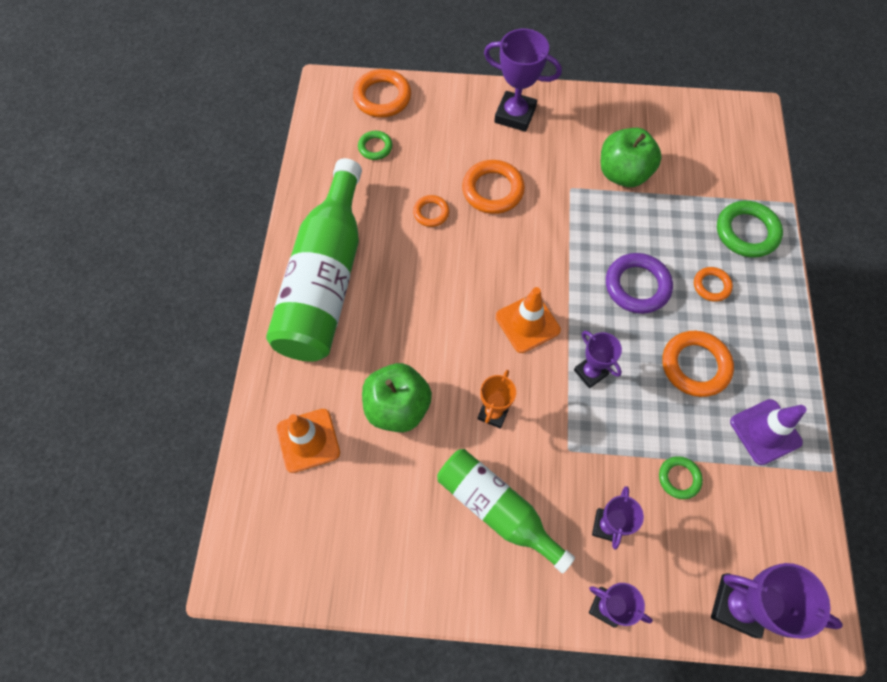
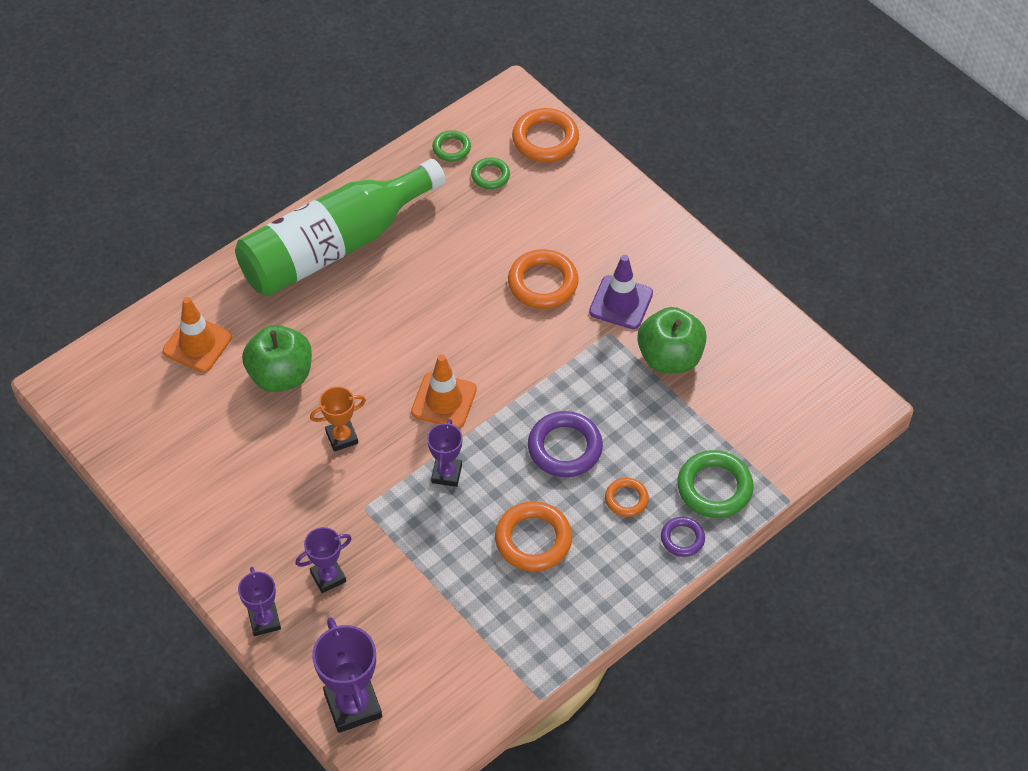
camera: 45 degrees right, 10 degrees down
(431, 213) = (472, 261): orange ring -> none
(497, 509) = (267, 498): green bottle -> none
(515, 115) = (639, 239): purple trophy -> none
(679, 478) = (418, 597): green ring -> green ring (451, 148)
(765, 432) = (525, 628): purple traffic cone -> purple traffic cone (621, 302)
(771, 281) = (682, 538): none -> purple ring

